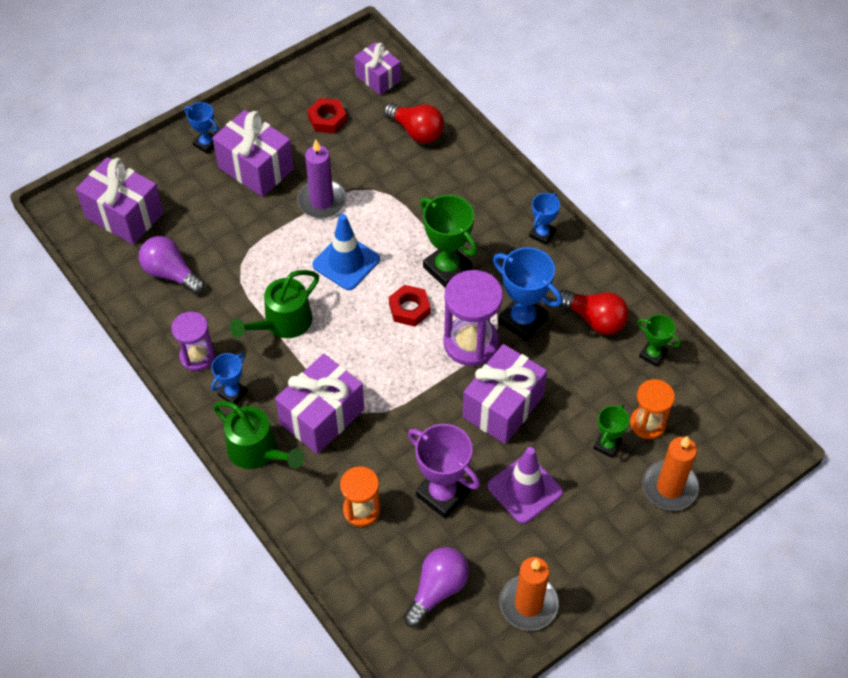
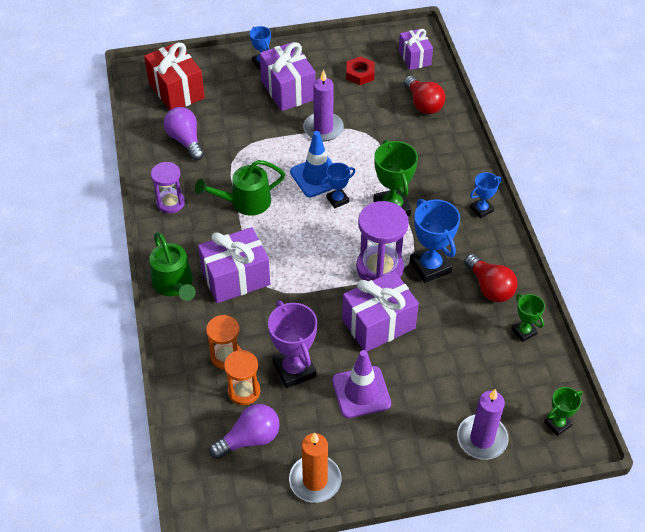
camera: 25 degrees right, 5 degrees down
(124, 215) = (176, 91): purple gift -> red gift
(233, 393) = (180, 237): blue trophy -> blue trophy (337, 200)
(409, 309) = (346, 226): red nut -> none
(607, 445) = (447, 385): green trophy -> green trophy (557, 424)
(647, 423) = (490, 382): orange hourglass -> orange hourglass (244, 391)
(669, 487) = (482, 439): orange candle -> purple candle

